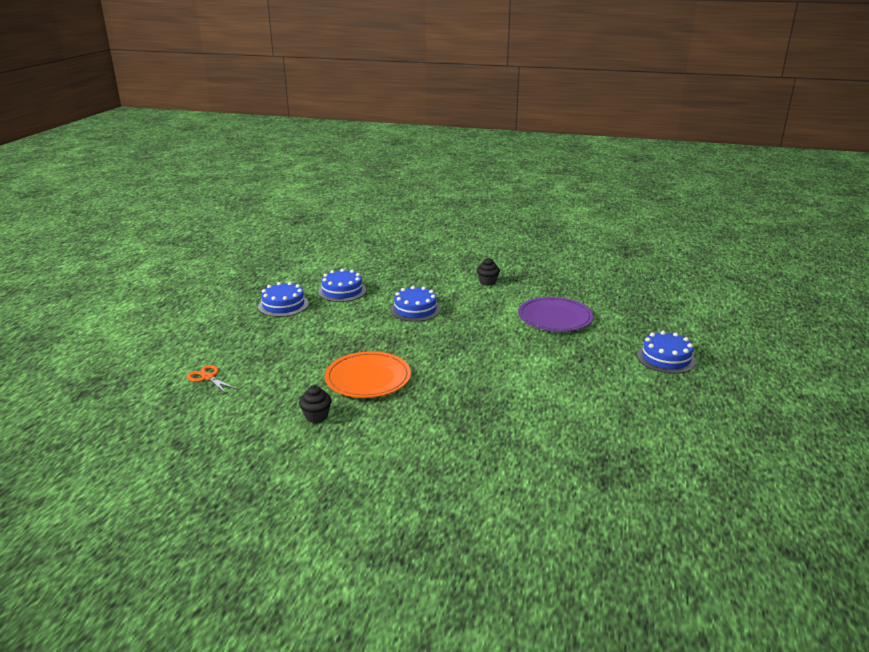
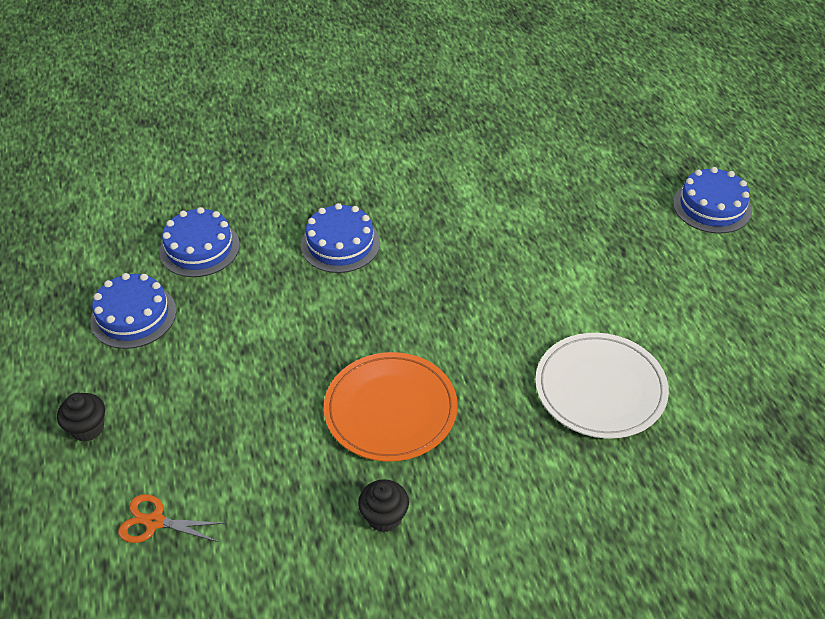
camera: 30 degrees left, 20 degrees up
(487, 282) = (393, 148): black cupcake -> black cupcake (87, 428)
(498, 410) = (600, 388): none -> white plate
(555, 317) = (533, 185): purple plate -> none

